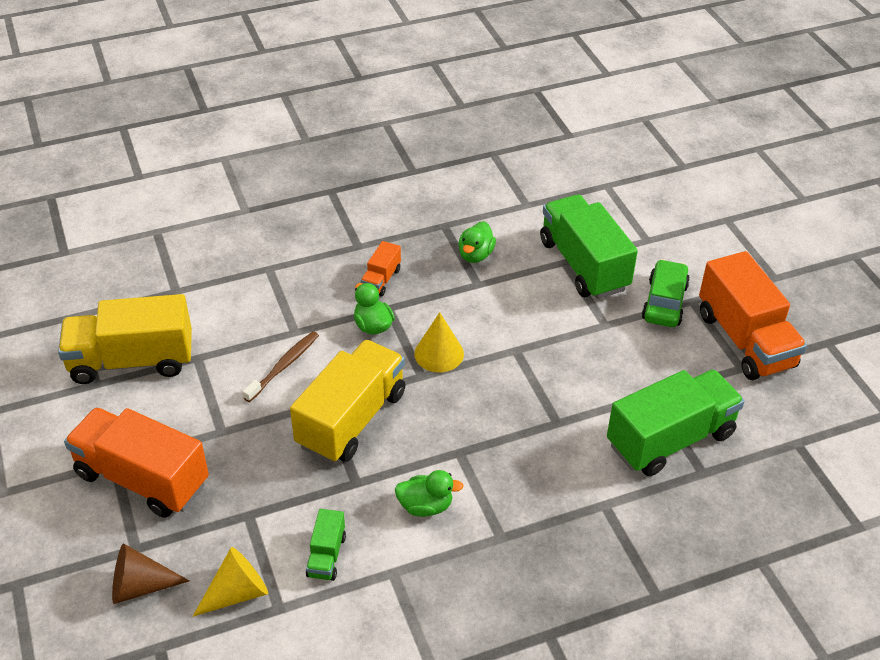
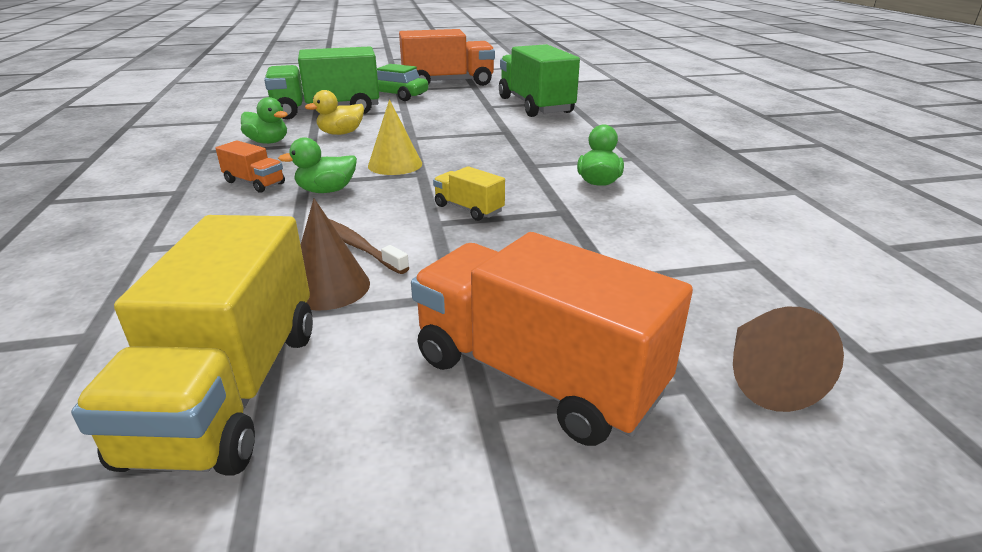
camera: 80 degrees left, 15 degrees down
(142, 479) = (536, 376): orange truck -> orange truck turned 90 degrees clockwise
(227, 369) = (329, 287): none -> brown cone
(237, 593) = (744, 289): yellow cone -> none
(326, 556) = (670, 231): green truck -> none
(351, 419) = (468, 209): yellow truck -> yellow truck, size x0.46
(514, 295) = (341, 133): none -> yellow duck

